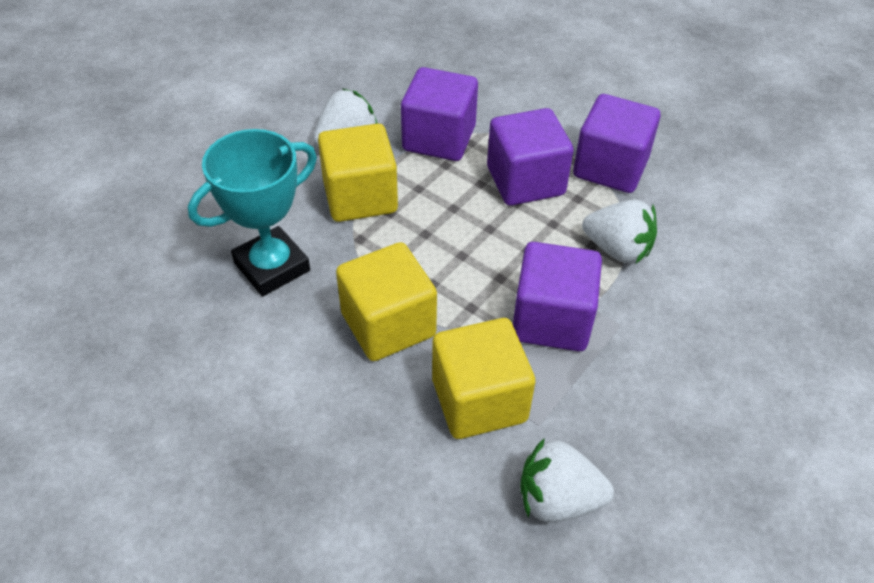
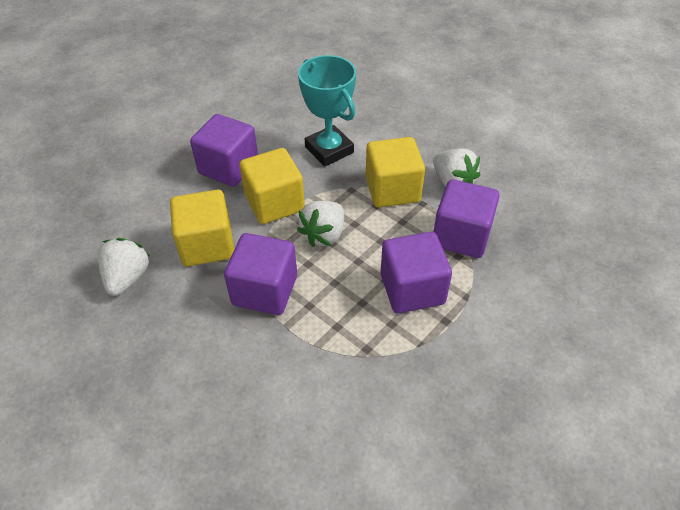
camera: 95 degrees right, 0 degrees up
(610, 167) = (432, 355): purple cube -> purple cube (229, 167)
(617, 249) = (331, 344): white strawberry -> white strawberry (324, 235)

